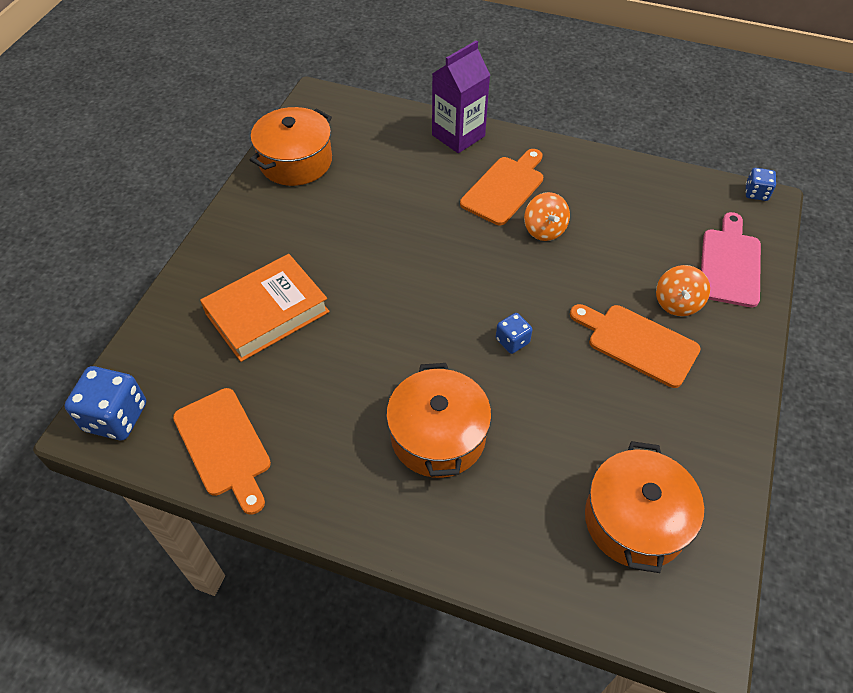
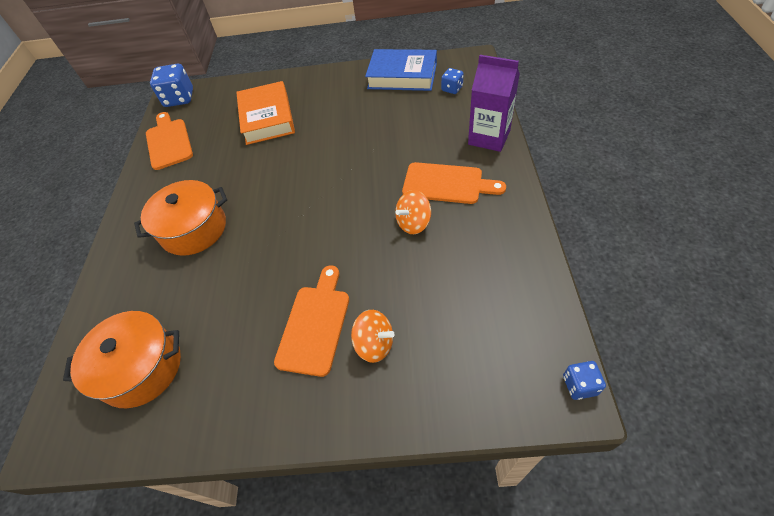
camera: 75 degrees right, 0 degrees up
(224, 446) = (168, 142): orange cutting board -> orange cutting board turned 120 degrees clockwise
(267, 312) = (267, 118): orange book -> orange book turned 45 degrees clockwise
(295, 161) = (402, 76): orange pot -> blue book
(512, 341) = (287, 241): blue dice -> blue dice (452, 89)
(677, 303) = (374, 344): orange spinning top -> orange spinning top turned 150 degrees counterclockwise
(730, 264) = (450, 380): pink cutting board -> none

